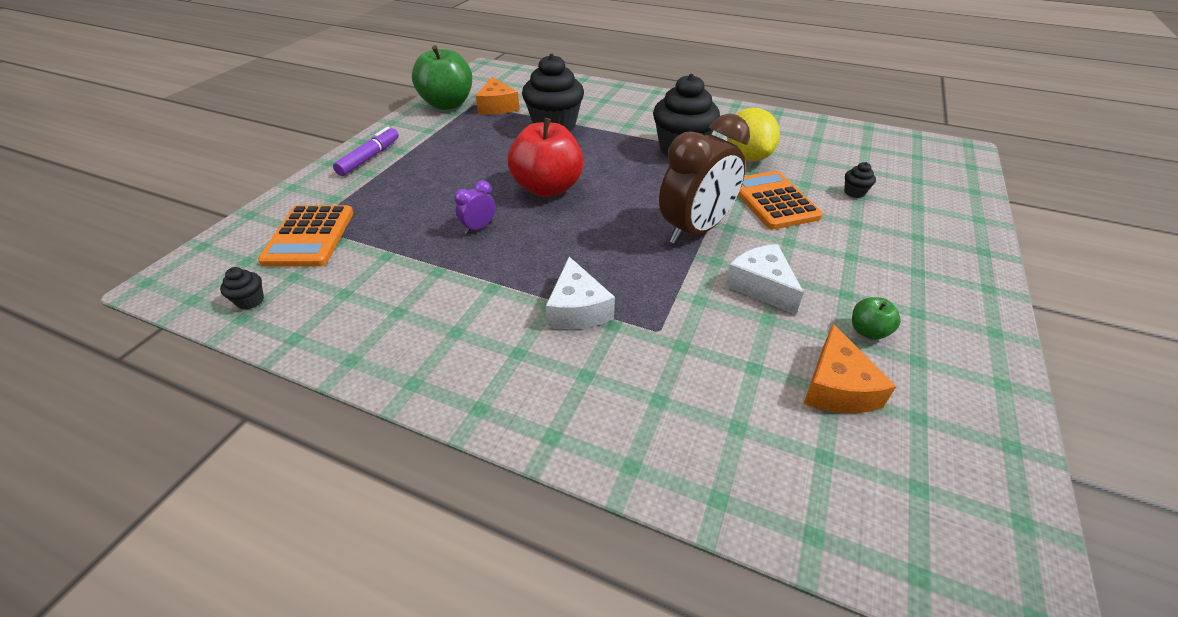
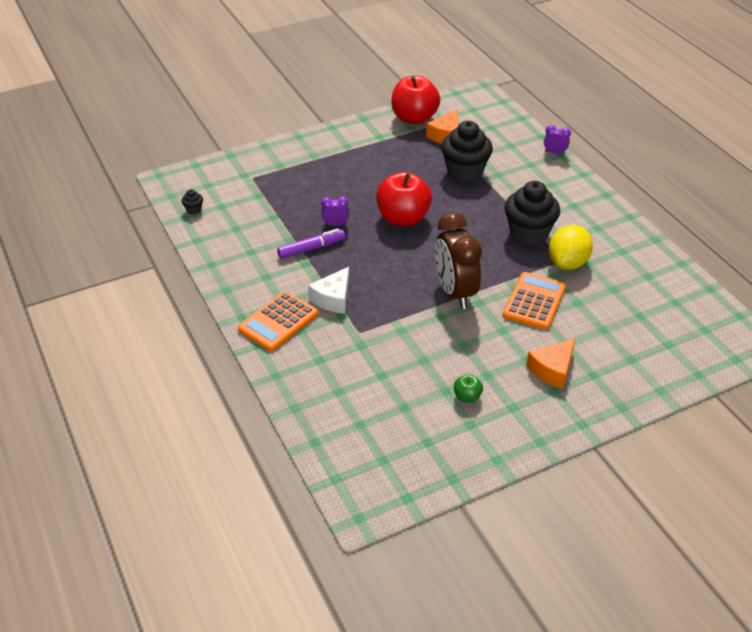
camera: 40 degrees right, 0 degrees up
(309, 237) = (247, 185): orange calculator -> orange calculator (278, 322)
(369, 158) = (324, 143): purple marker -> purple marker (311, 248)
(447, 104) = (414, 118): green apple -> red apple
(611, 86) = (554, 153): none -> purple clock
(695, 230) = (455, 292): brown clock -> brown clock turned 75 degrees clockwise
(761, 286) = (445, 343): white cheese -> none
(836, 387) = (408, 407): orange cheese -> orange cheese (552, 370)
(854, 192) = (602, 326): black cupcake -> none

